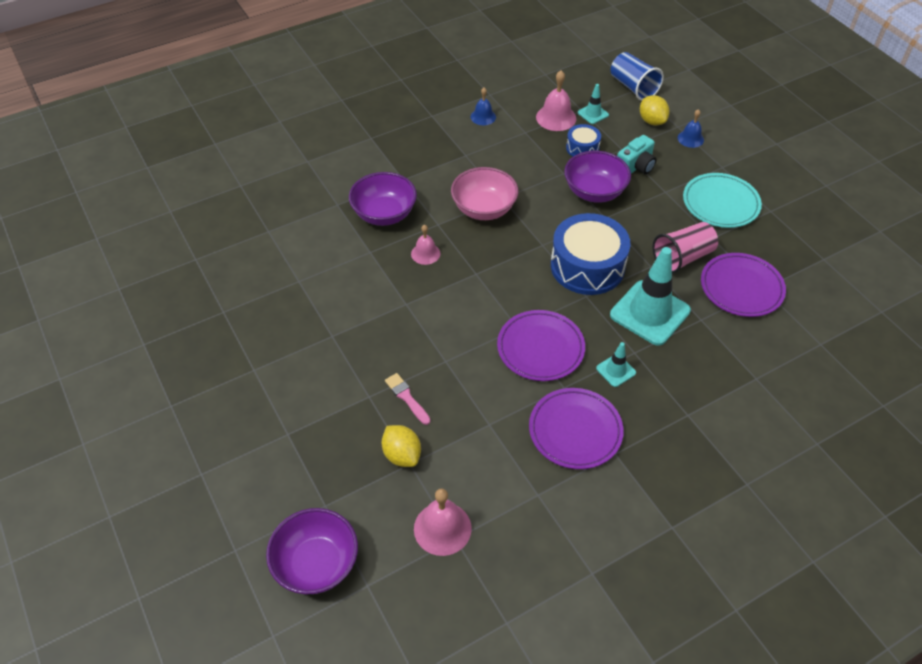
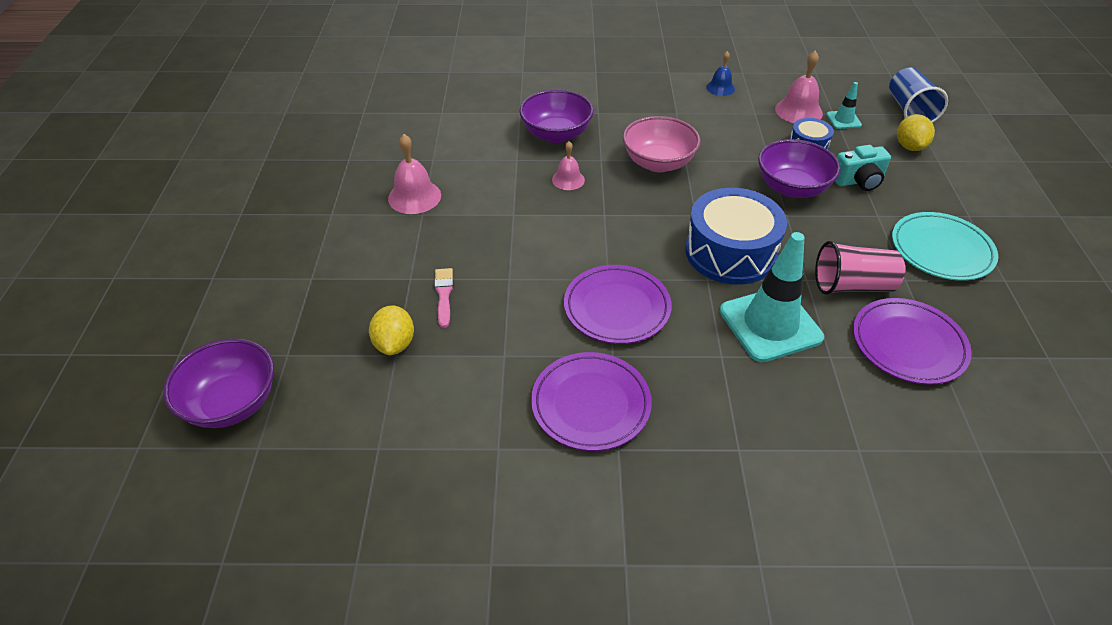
camera: 30 degrees right, 5 degrees down
(442, 528) = (373, 431): pink bell -> pink bell (414, 196)
(616, 370) = (685, 365): turquoise traffic cone -> none
(690, 138) = (947, 176): blue bell -> none

